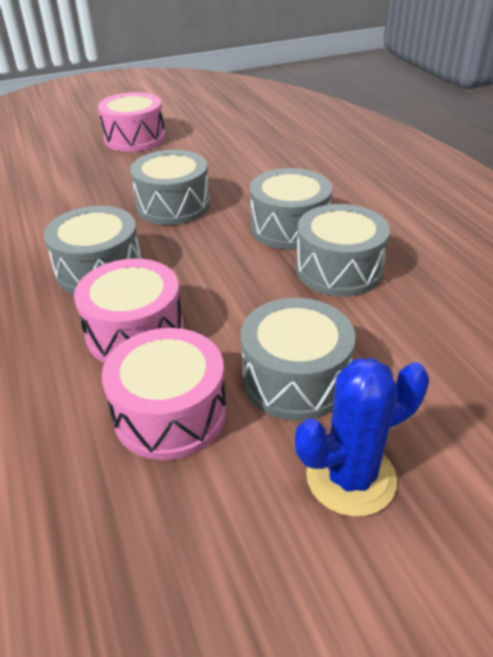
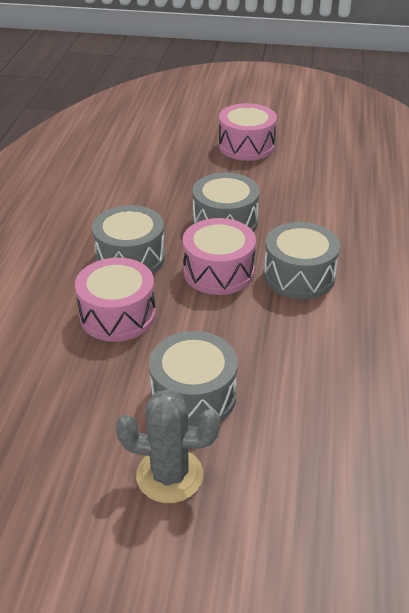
camera: 30 degrees right, 0 degrees up
(170, 413) = (95, 380): pink drum -> pink drum (218, 272)
(338, 269) = (304, 328): grey drum -> none
(350, 477) = (169, 475): blue cactus -> grey cactus

